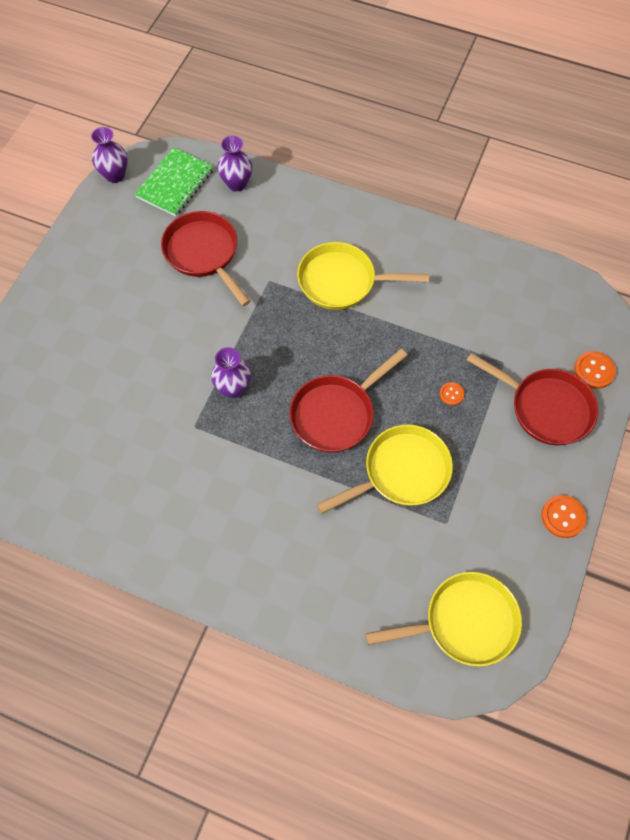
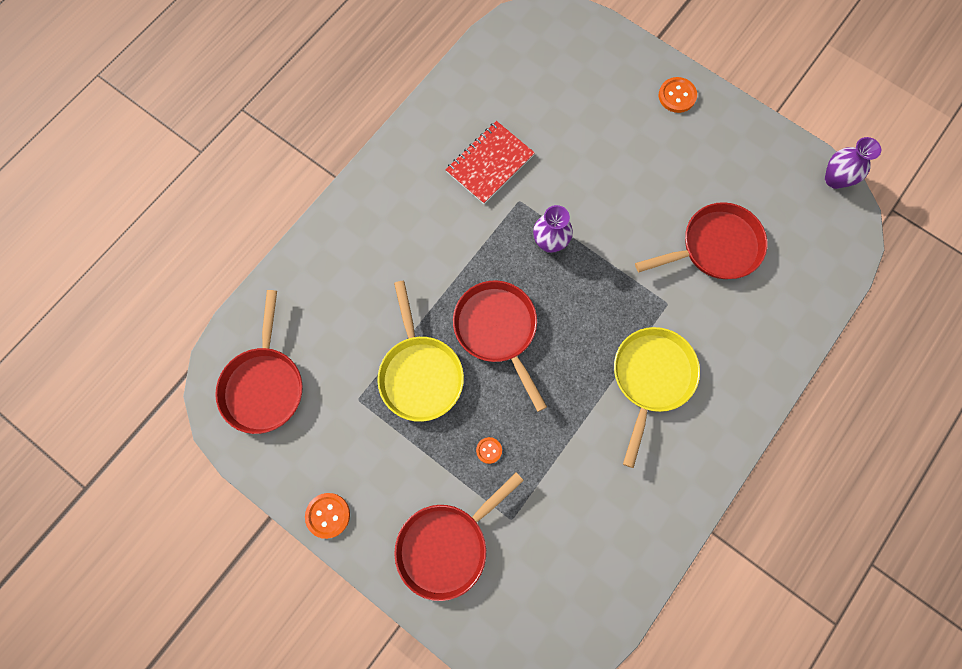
camera: 105 degrees right, 10 degrees up
(157, 464) = (490, 164): none -> red notebook
(175, 183) = (814, 236): green notebook -> none
(237, 184) = (804, 299): purple vase -> none
(464, 622) = (264, 385): yellow pan -> red pan
(594, 371) = (475, 619): orange button -> orange button (677, 96)

